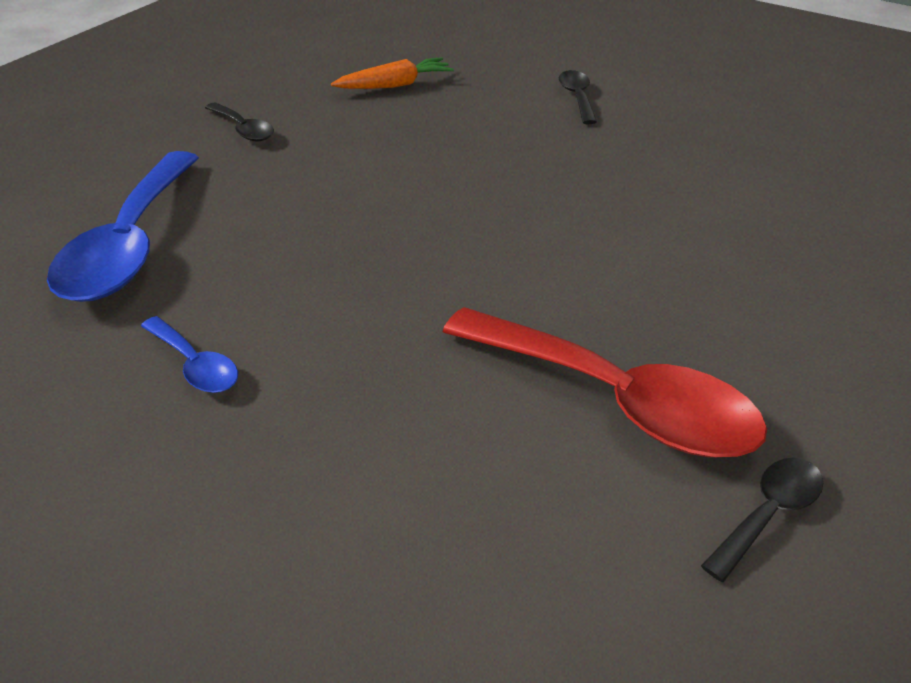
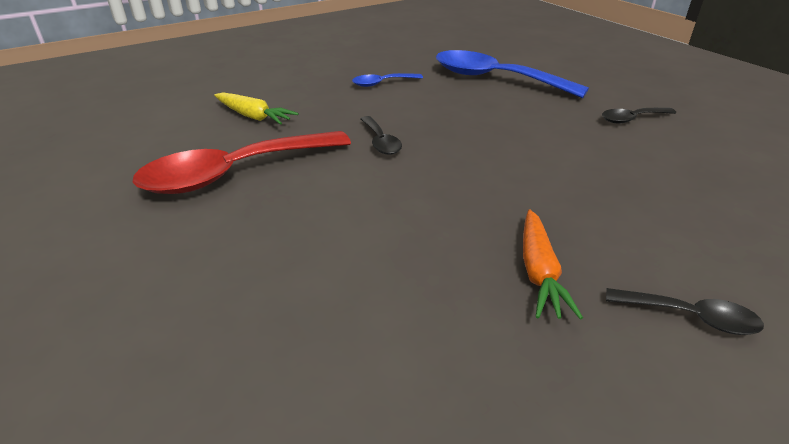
camera: 115 degrees right, 5 degrees down
(395, 85) = (723, 195): orange carrot -> orange carrot (539, 272)
(434, 478) = (254, 116): none -> yellow carrot
(768, 513) = (113, 188): black spoon -> black spoon (381, 142)

